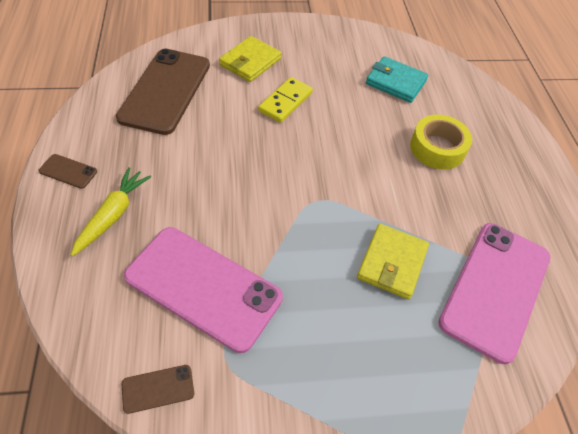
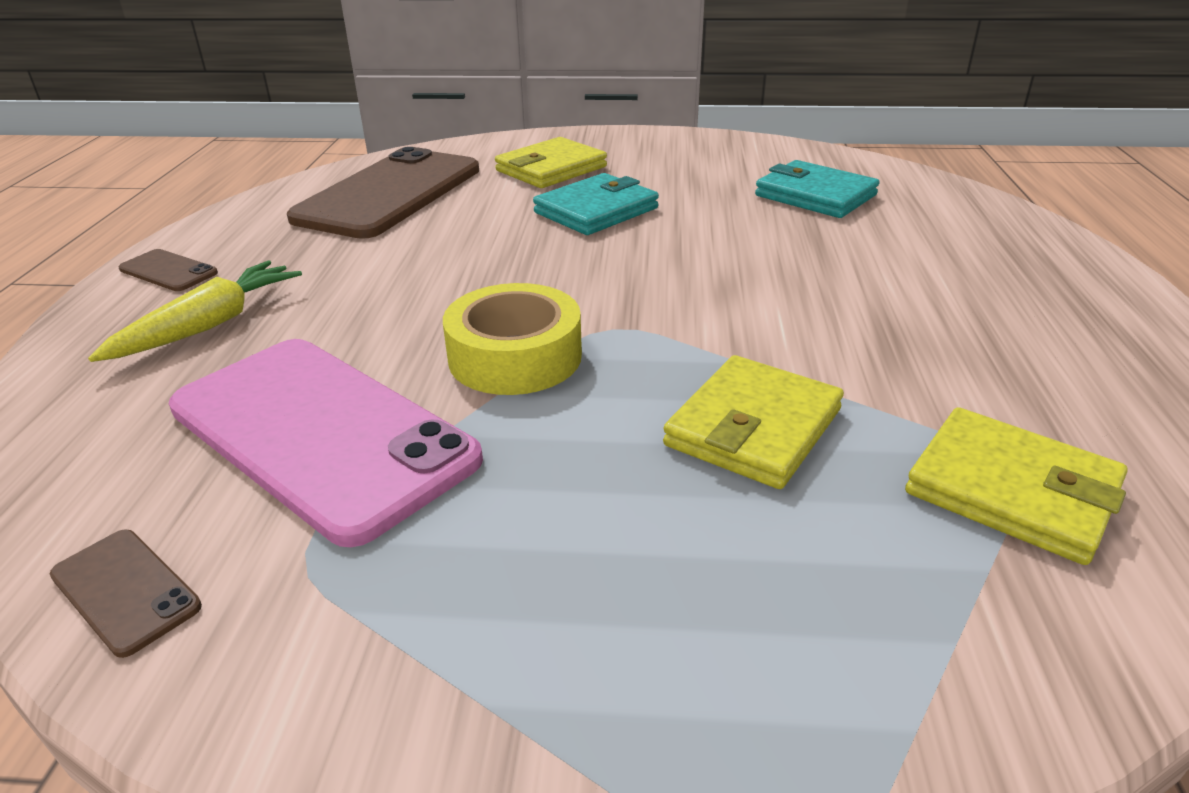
camera: 15 degrees right, 20 degrees down
(158, 388) = (125, 591): brown phone -> brown phone turned 45 degrees clockwise
(285, 102) = (596, 210): yellow domino -> turquoise wallet
(437, 148) = (888, 274): yellow tape -> yellow tape (515, 357)
(495, 289) = (1011, 490): pink phone -> yellow wallet

